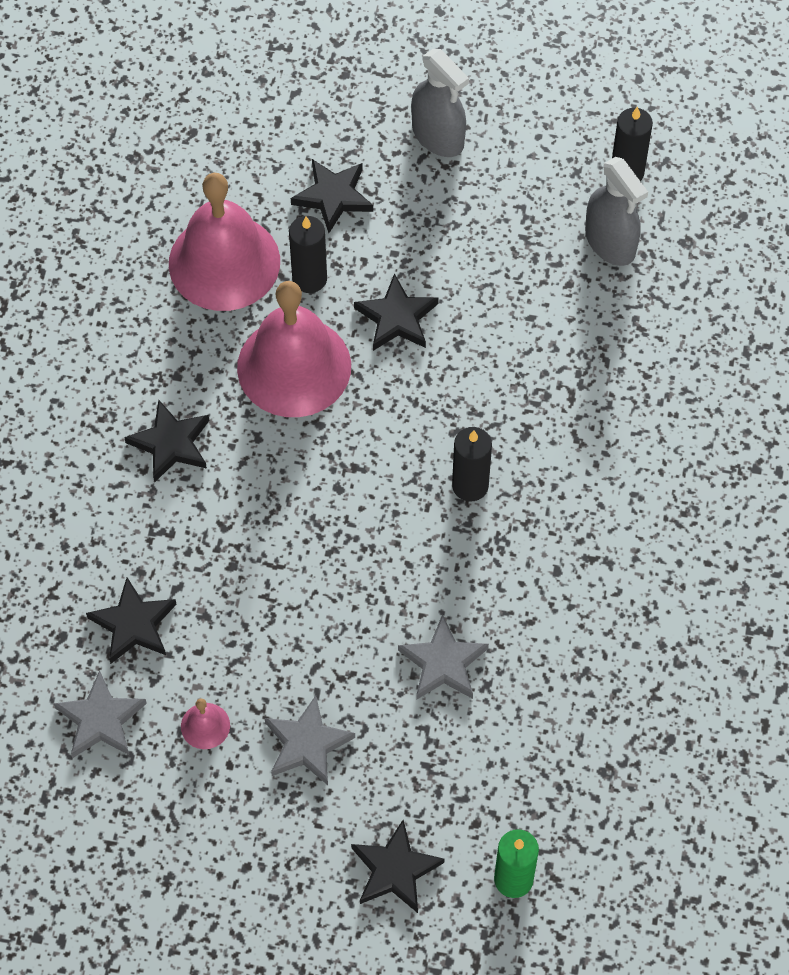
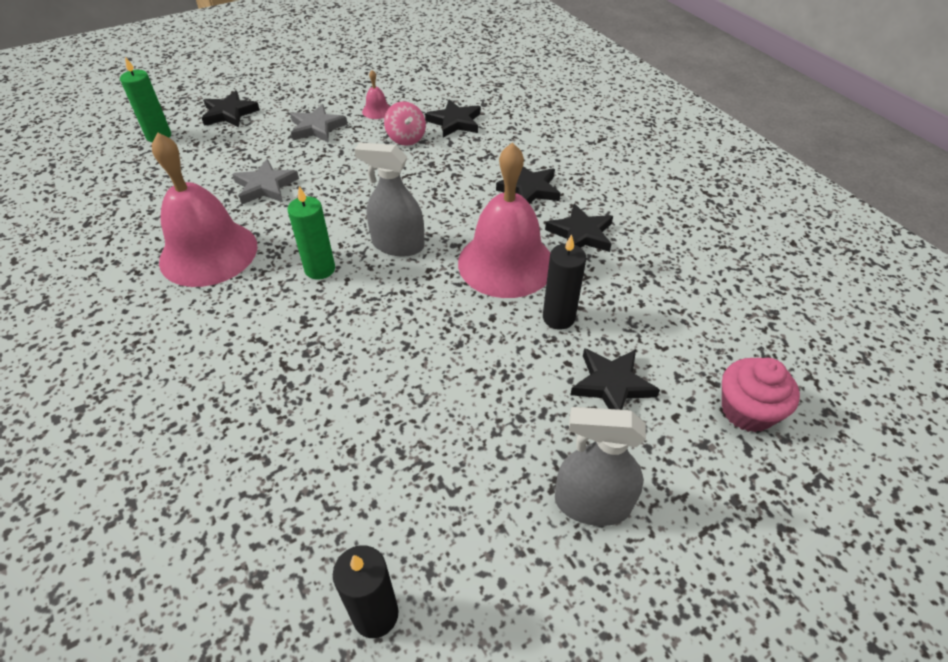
camera: 140 degrees right, 15 degrees down
(101, 719) = (430, 91): grey star -> none
(219, 635) = (406, 138): none -> pink spinning top
(224, 262) = (625, 291): pink bell -> pink bell (208, 253)
(261, 112) = (747, 411): none -> pink cupcake
(397, 318) = (469, 333): black star -> black star (581, 234)
(470, 485) = (320, 269): black candle -> green candle
(610, 242) = (339, 518): grey spray bottle -> grey spray bottle (398, 245)

